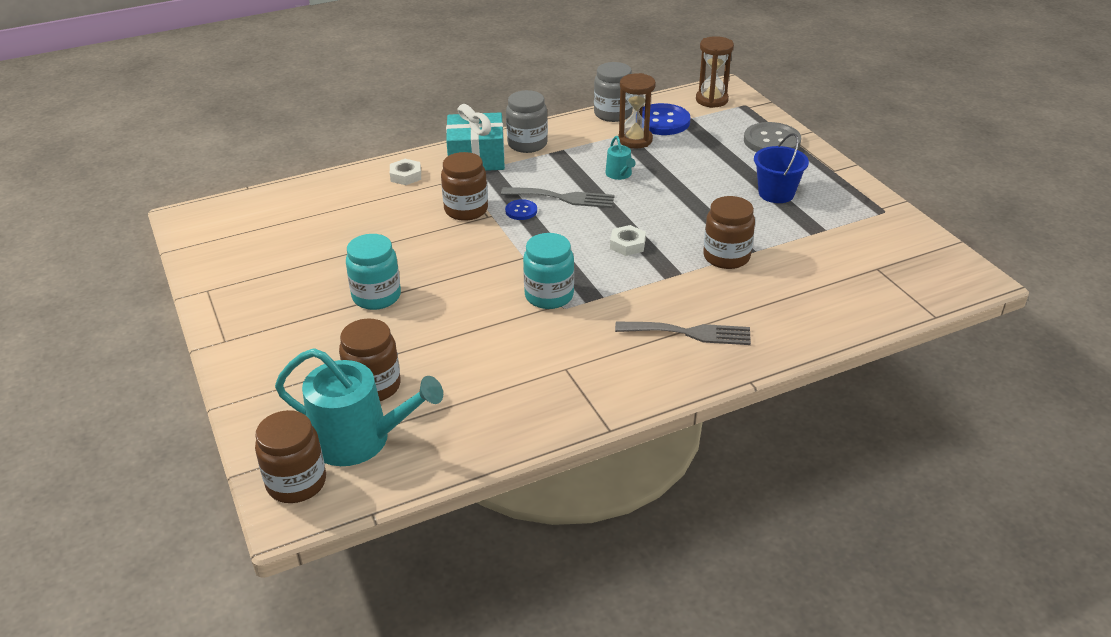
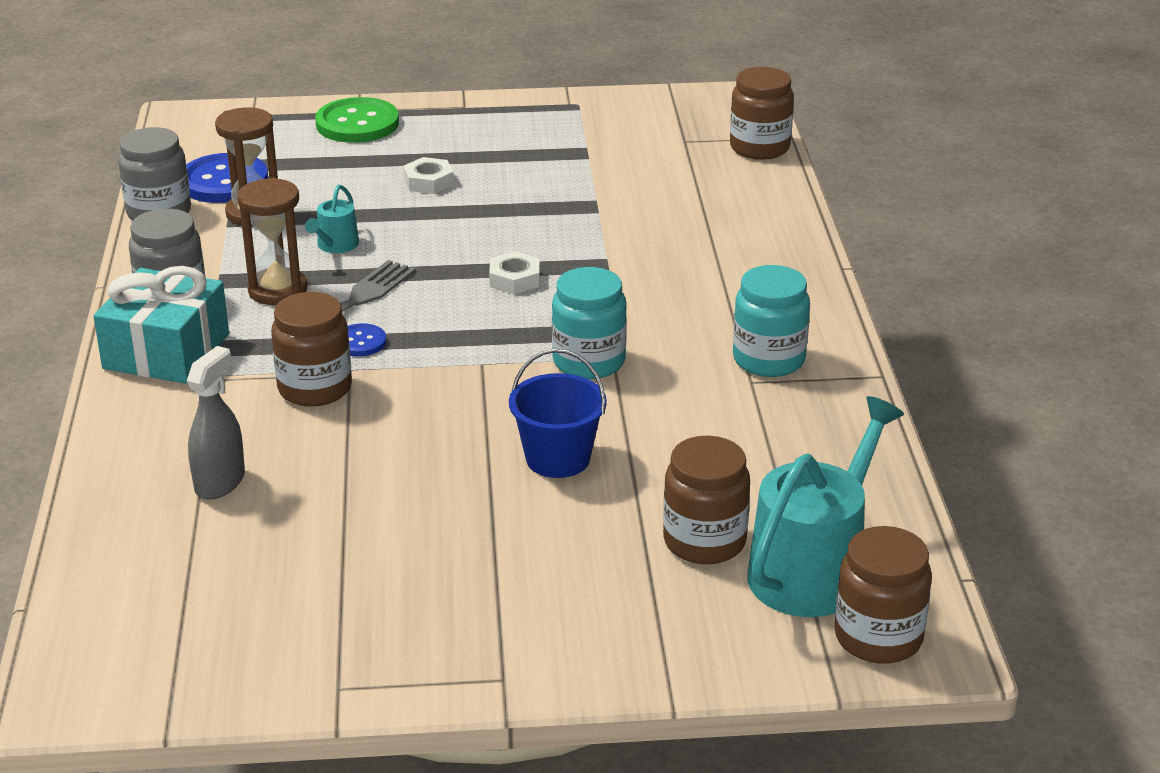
camera: 70 degrees left, 5 degrees down
(365, 207) = (220, 482): none -> grey spray bottle
(376, 296) = (487, 508): turquoise jar -> turquoise jar (768, 360)
(405, 176) = (156, 427): white nut -> white nut (428, 182)
(619, 174) = (335, 246): turquoise watering can -> turquoise watering can turned 105 degrees clockwise
(689, 333) = (732, 282): grey fork -> none
(711, 100) = (204, 133): brown hourglass -> brown hourglass (278, 290)
(726, 257) = (595, 221): brown jar -> brown jar (759, 148)
(772, 141) = (357, 123): grey button -> green button
(776, 193) = (483, 154): blue bucket -> blue bucket (558, 458)

